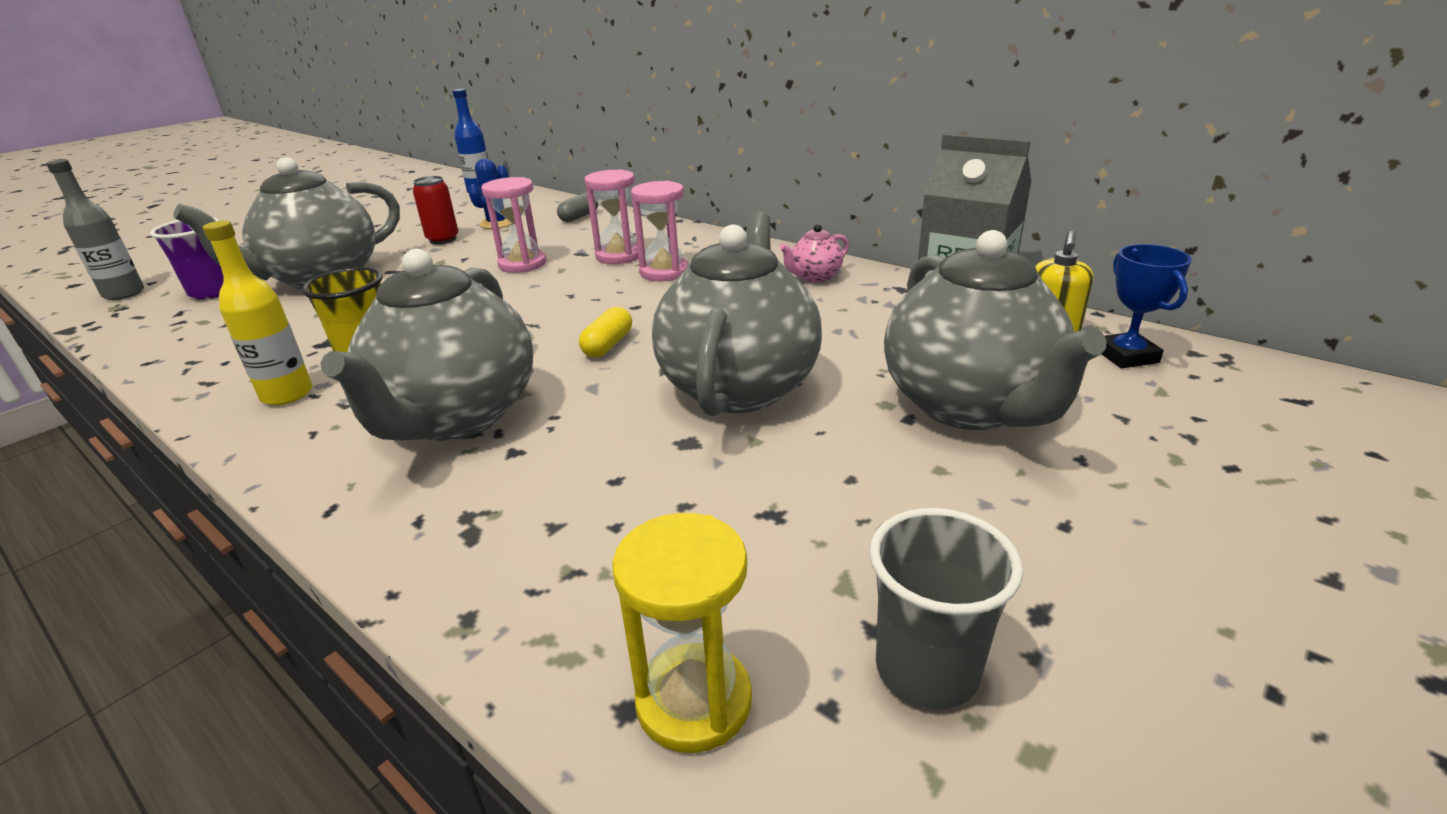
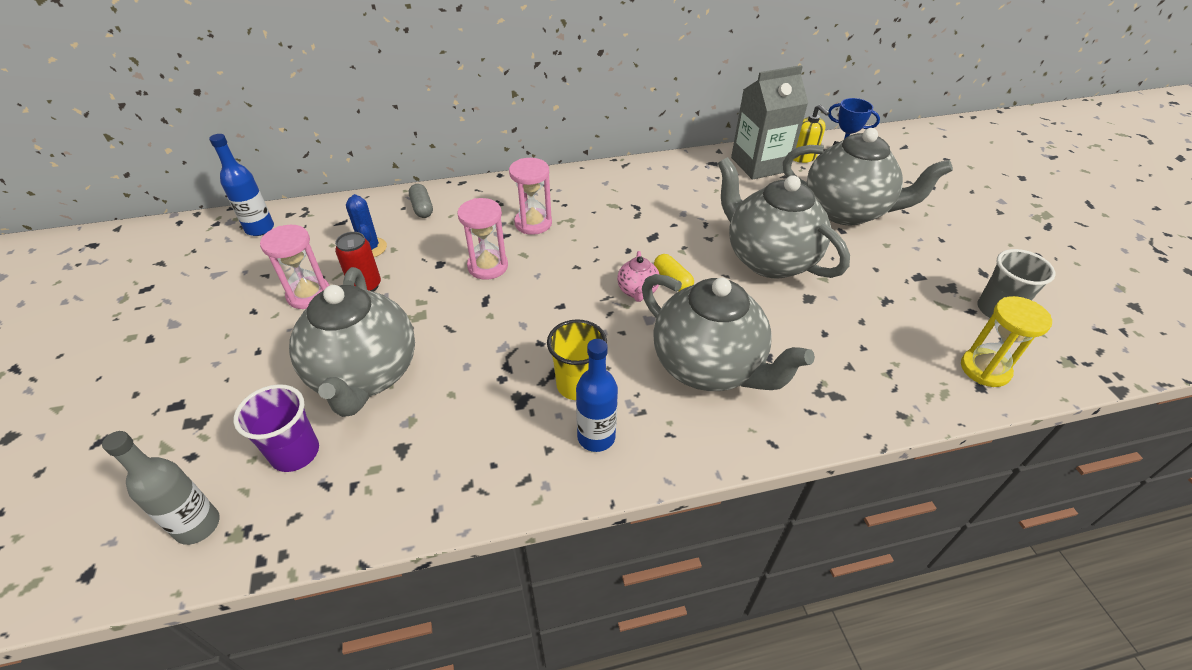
camera: 55 degrees left, 15 degrees up
(287, 394) = (596, 437): yellow bottle -> blue bottle
(664, 272) = (588, 219): pink hourglass -> pink hourglass (309, 295)
(815, 277) = (665, 177): pink teapot -> pink teapot (637, 291)

